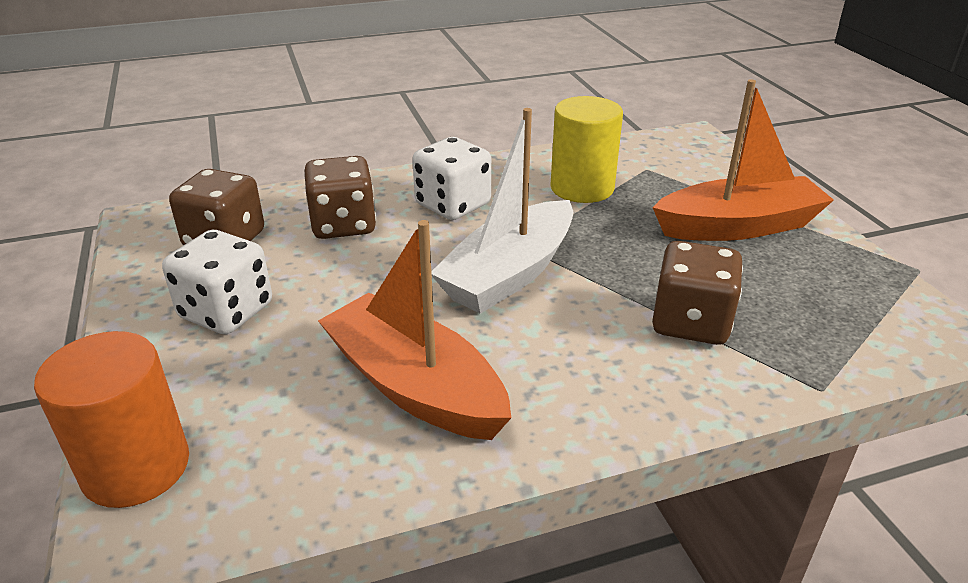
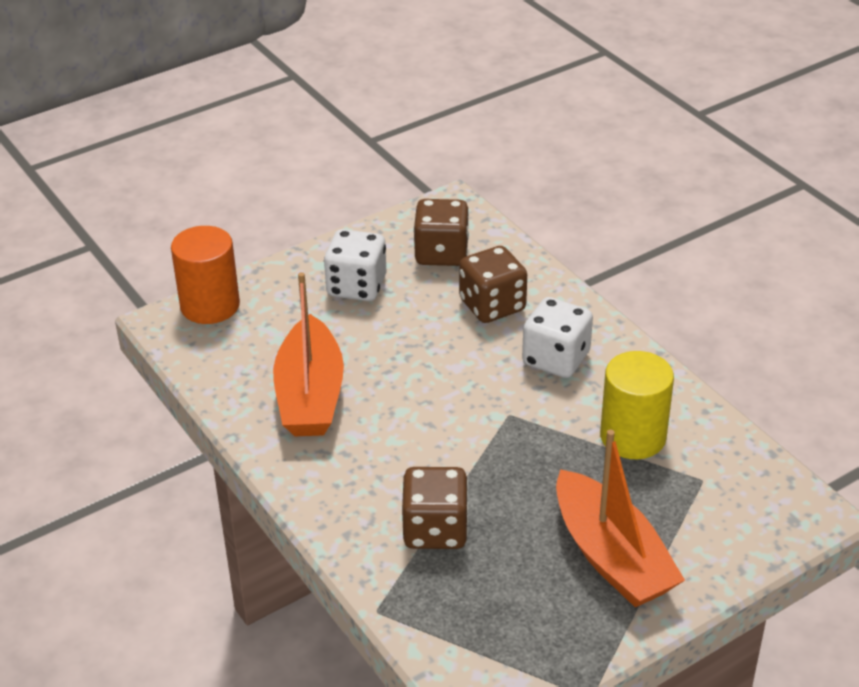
camera: 75 degrees right, 5 degrees up
(415, 386) = (310, 395): orange boat -> orange boat turned 150 degrees clockwise
(509, 274) = (461, 414): white boat -> none

